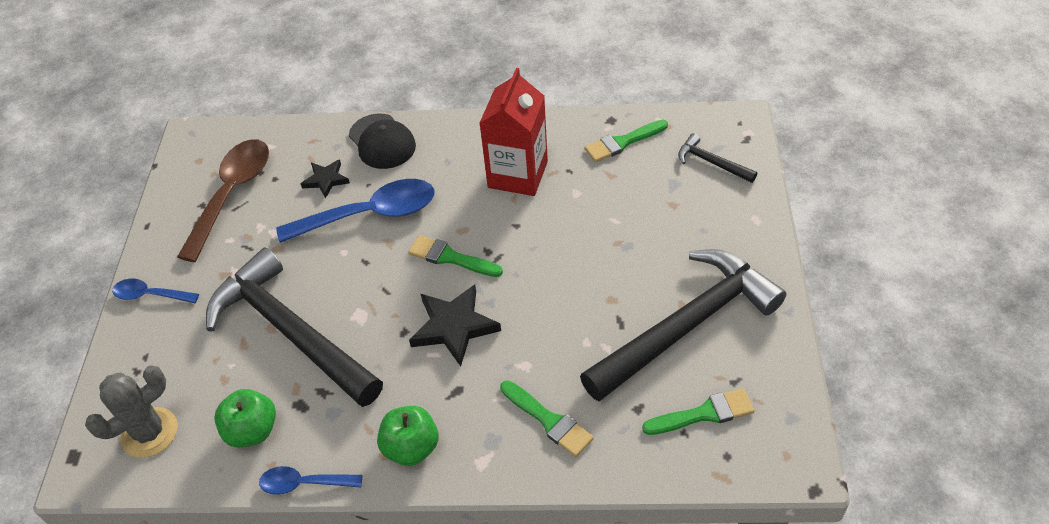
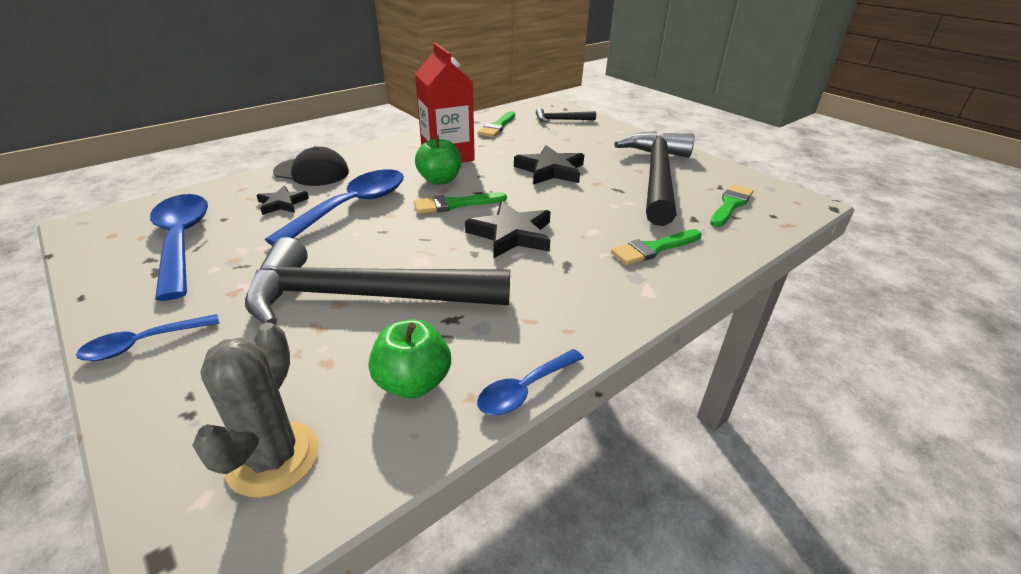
camera: 45 degrees left, 15 degrees down
(232, 194) = (181, 241): brown spoon -> blue spoon
(411, 447) = (584, 312): green apple -> green apple (440, 180)
(548, 420) = (654, 248): green brush -> green brush turned 150 degrees clockwise
(590, 253) = (550, 170): none -> black star

